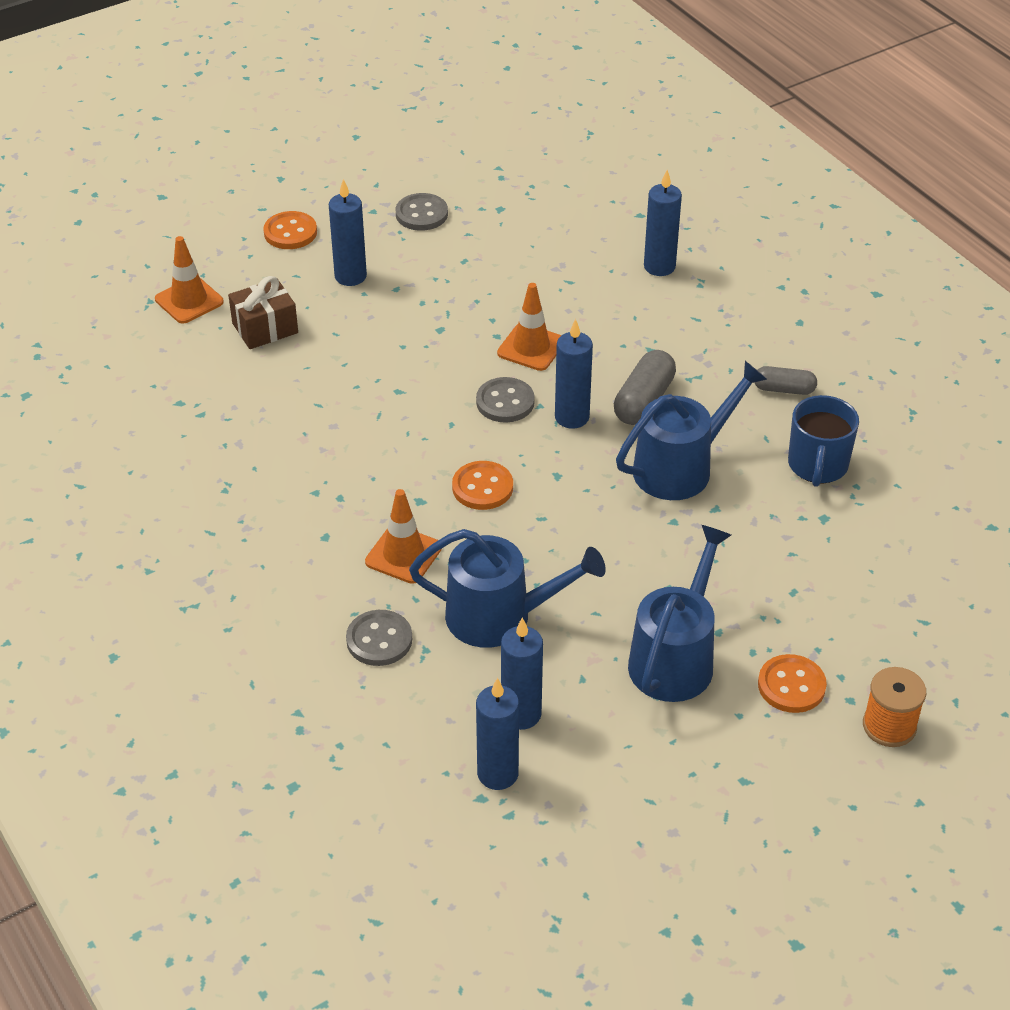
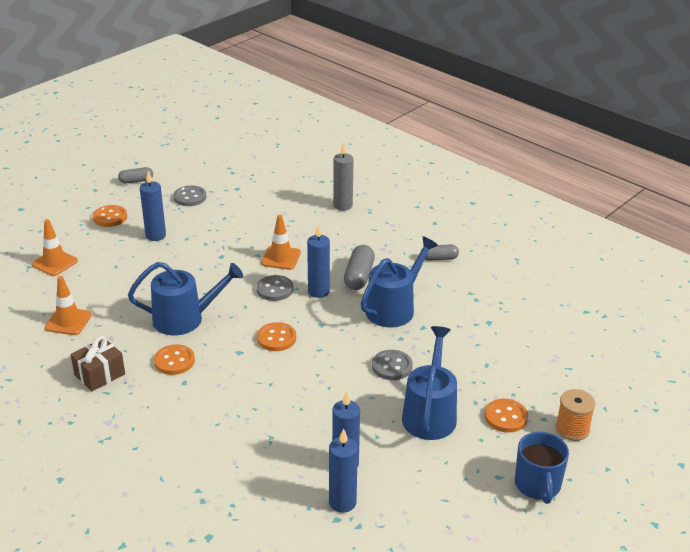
camera: 15 degrees left, 10 degrees down
(265, 328) = (109, 271): brown gift -> brown gift (99, 374)
(320, 499) = (174, 361): none -> orange button
(347, 171) = (136, 181): none -> grey capsule
(379, 640) = (238, 436): grey button -> grey button (392, 366)
(403, 555) = (238, 384): orange traffic cone -> orange traffic cone (68, 321)
(499, 616) = (312, 409): blue watering can -> blue watering can (184, 319)
(659, 266) = (343, 206): blue candle -> grey candle
(817, 465) = (474, 295): blue mug -> blue mug (538, 485)

